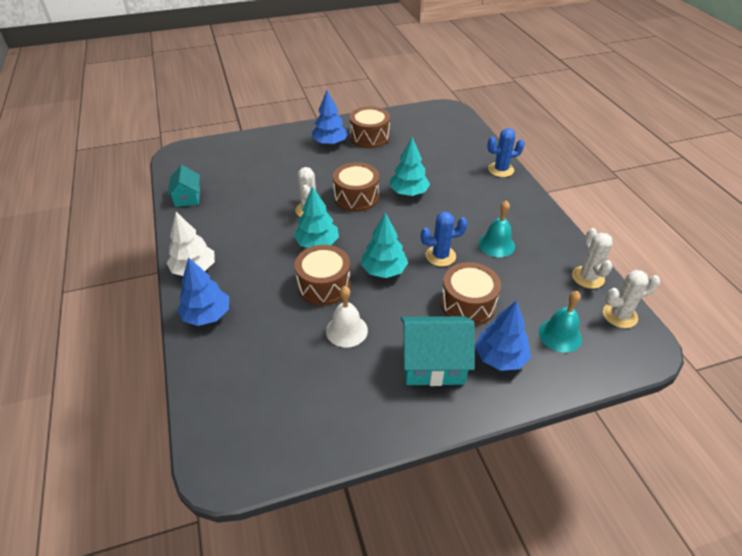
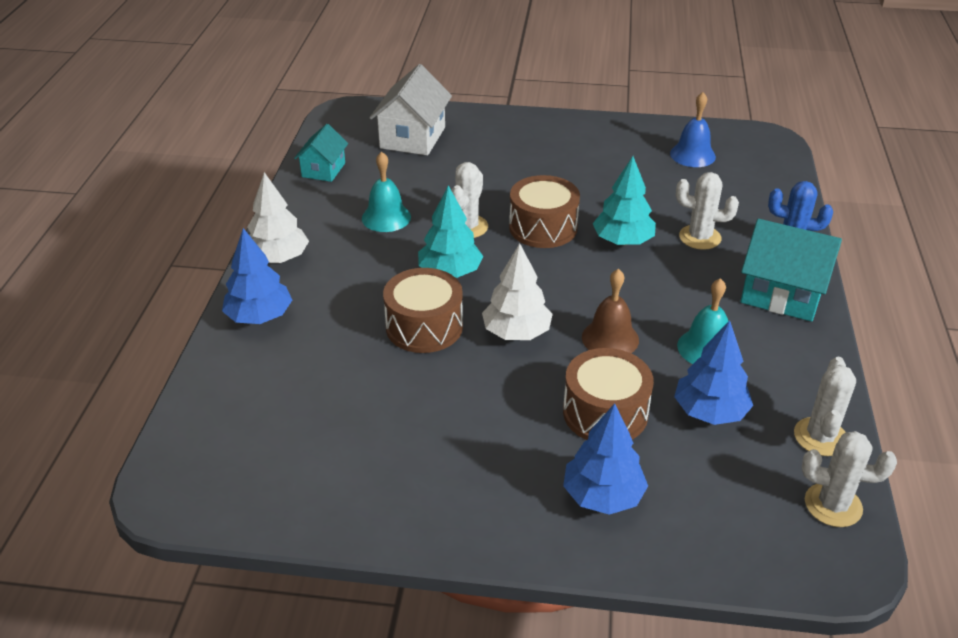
camera: 25 degrees right, 5 degrees down
(235, 160) = (412, 137): none -> white house
(330, 143) = (554, 146): blue tree -> blue tree (710, 412)
(346, 330) = (416, 391): white bell -> none
(369, 137) = (617, 151): brown drum -> none
(383, 270) = (516, 332): turquoise tree -> white tree
(413, 128) = (692, 155): none -> blue bell
(433, 364) = (503, 470): turquoise house -> turquoise house (782, 294)
(440, 256) = (610, 338): blue cactus -> brown bell
(450, 178) = (699, 237): none -> white cactus
(560, 335) = (714, 498): turquoise bell -> turquoise bell (386, 217)

